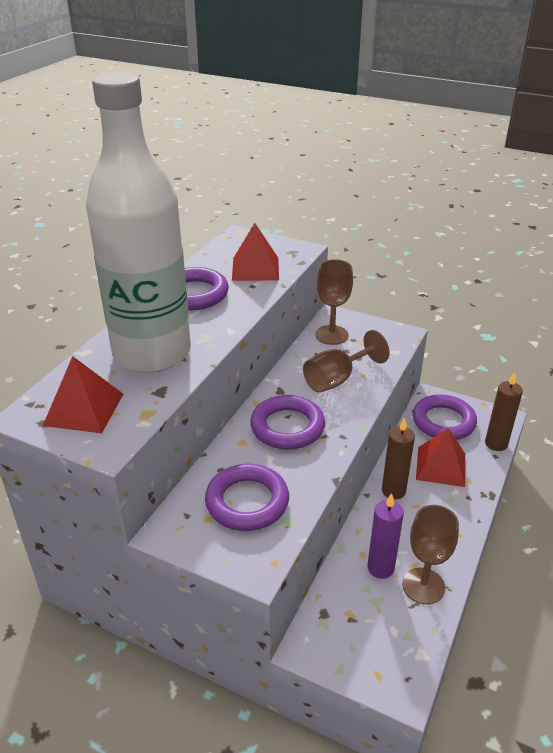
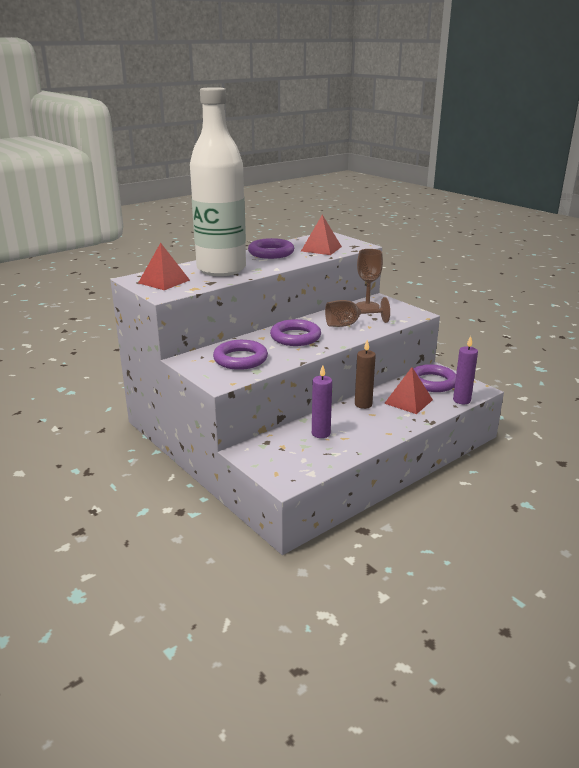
camera: 25 degrees right, 10 degrees down
(423, 586) = (341, 447): brown goblet -> none
(496, 444) = (461, 400): brown candle -> purple candle

